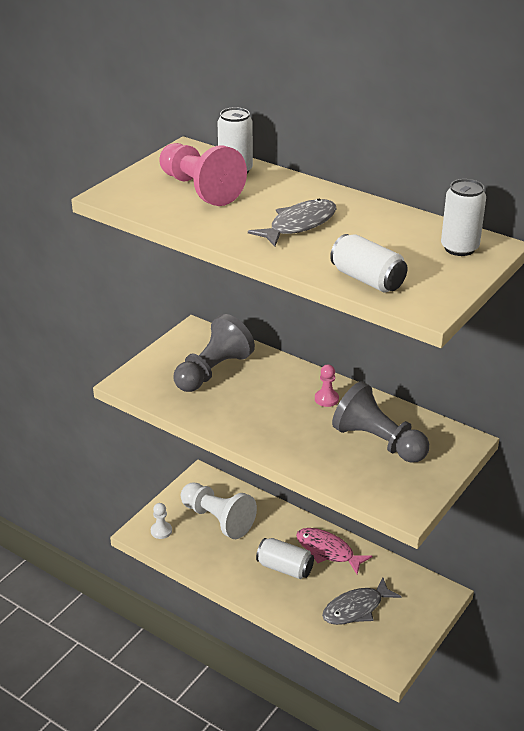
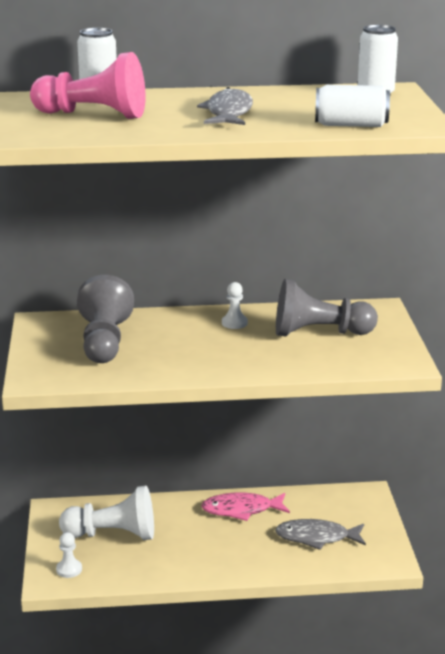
camera: 40 degrees left, 10 degrees down
(285, 568) = (221, 540): white can -> none
(326, 399) = (234, 323): pink pawn -> white pawn
(356, 608) = (316, 537): grey fish -> grey fish turned 75 degrees clockwise

